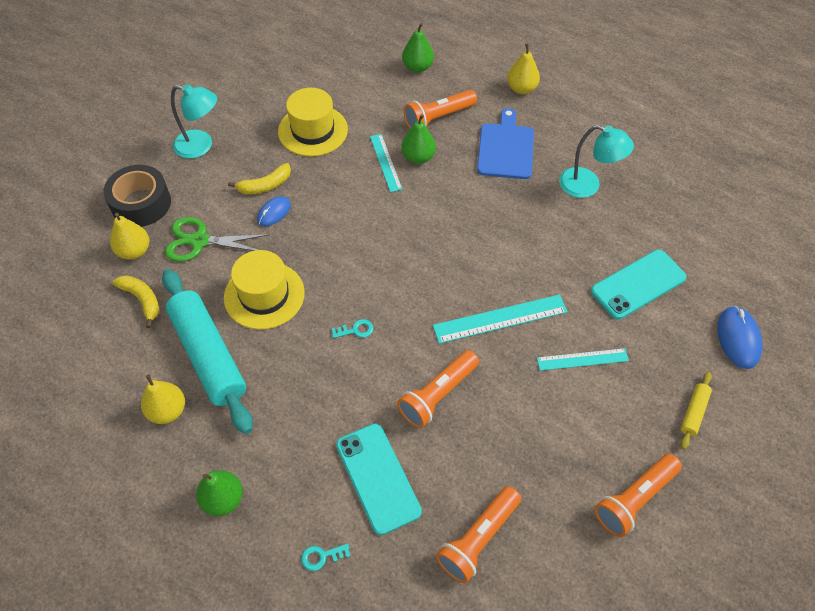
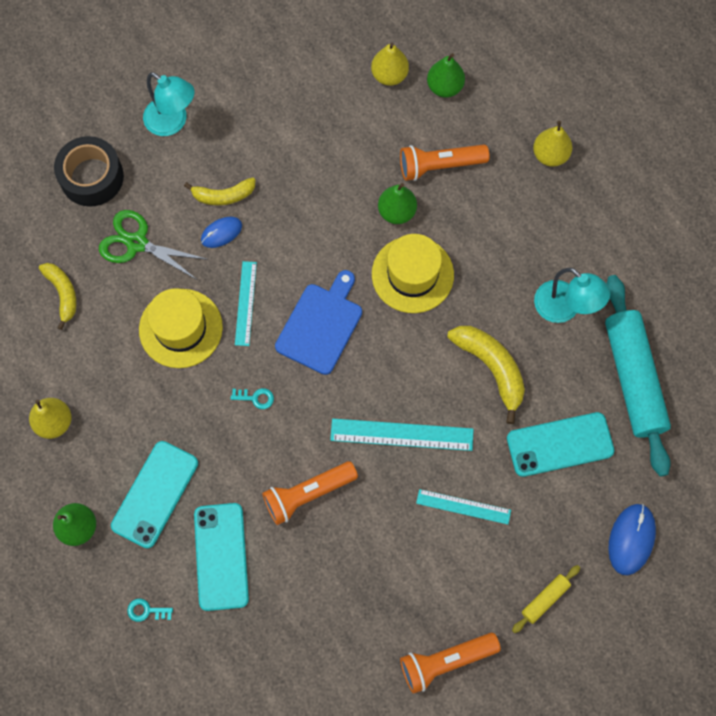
camera: 20 degrees right, 15 degrees up
(134, 251) = (70, 234): yellow pear -> yellow pear (389, 75)
(208, 355) = (108, 377): turquoise rolling pin -> turquoise rolling pin (633, 378)
(291, 443) = (155, 494): none -> turquoise phone
(313, 130) = (297, 139): yellow hat -> yellow hat (412, 274)
(385, 162) = (359, 207): turquoise ruler -> turquoise ruler (245, 303)
(478, 539) = (288, 645): orange flashlight -> none
(505, 148) = (496, 231): blue cutting board -> blue cutting board (321, 325)
(551, 245) = (491, 368): none -> yellow banana

